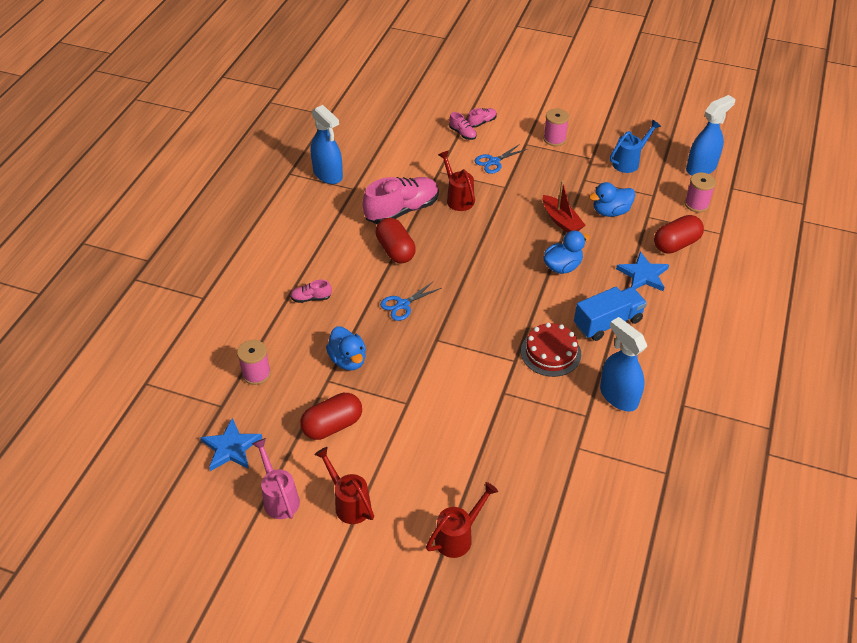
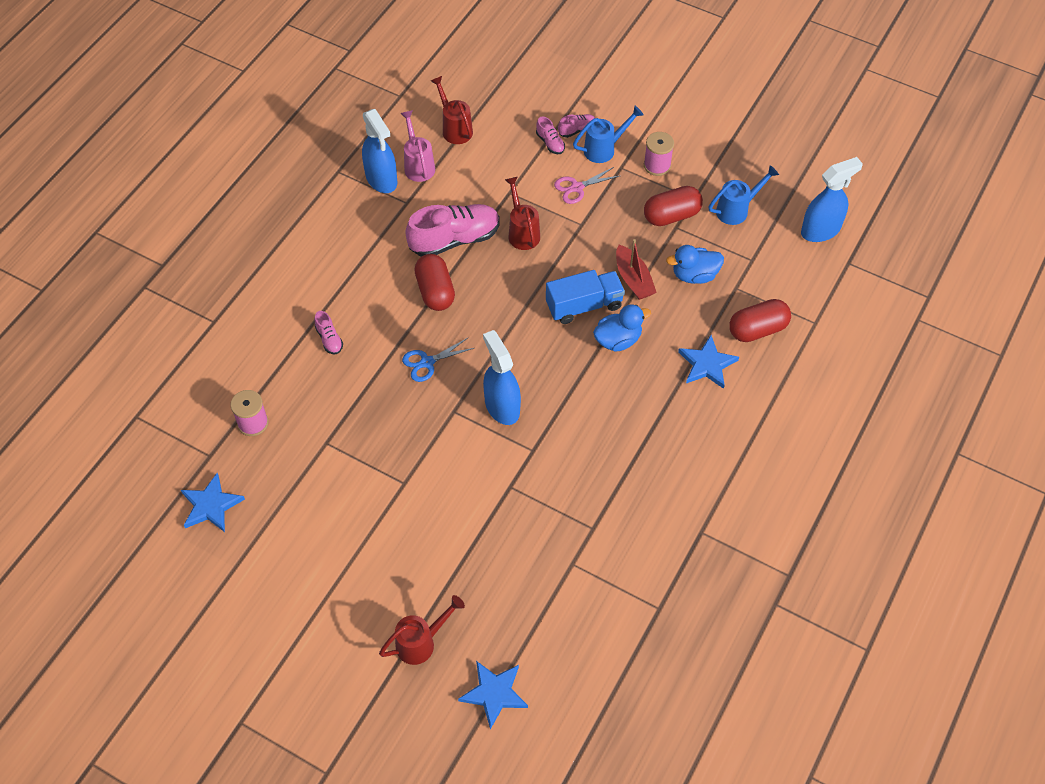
camera: 10 degrees right, 10 degrees up
(279, 497) = (249, 569): pink watering can -> pink watering can (418, 165)
(311, 298) = (329, 339): pink shoe -> pink shoe turned 120 degrees counterclockwise
(332, 425) = (320, 496): red capsule -> red capsule (671, 216)
(348, 360) = (353, 421): blue duck -> none
(349, 503) = (318, 587): red watering can -> red watering can (454, 128)
(494, 162) = (577, 187): blue scissors -> pink scissors
(508, 133) = (604, 149): none -> blue watering can
(539, 571) = (494, 693): none -> blue star
(550, 352) = (574, 446): red cake -> none
(607, 323) = (648, 419): blue truck -> blue truck (584, 305)
(618, 396) = (633, 510): blue spray bottle -> blue spray bottle (502, 406)
(696, 204) = (799, 279): pink spool -> none

